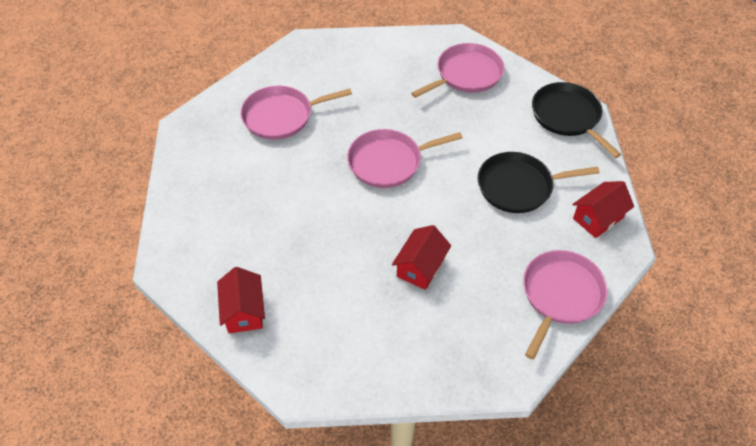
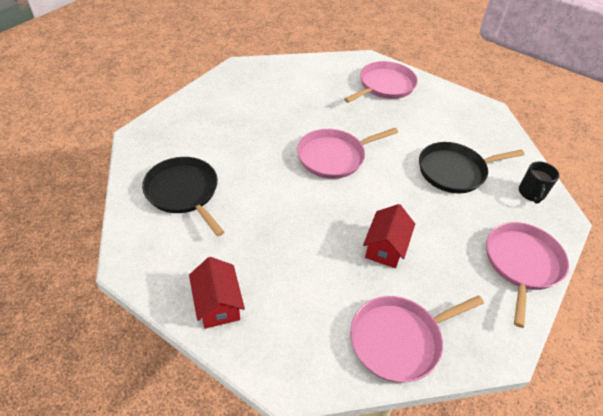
camera: 10 degrees left, 5 degrees down
(281, 116) = (229, 124): pink pan -> pink pan (399, 340)
(567, 117) = (478, 114): black pan -> black pan (184, 192)
(598, 218) = (531, 193): red house -> black mug

